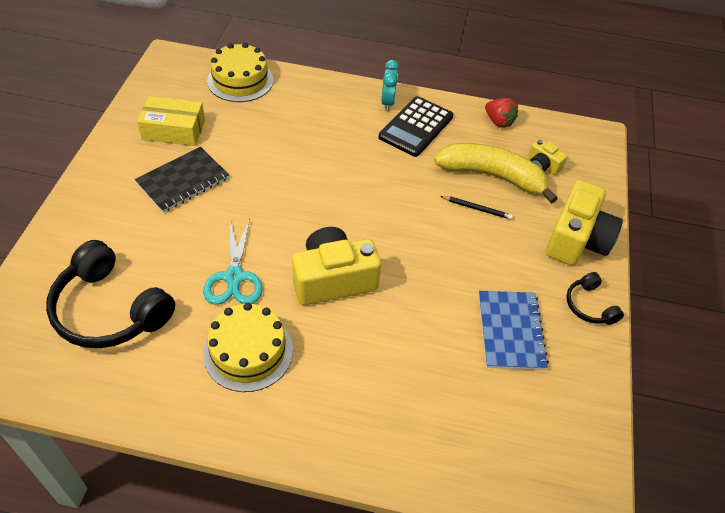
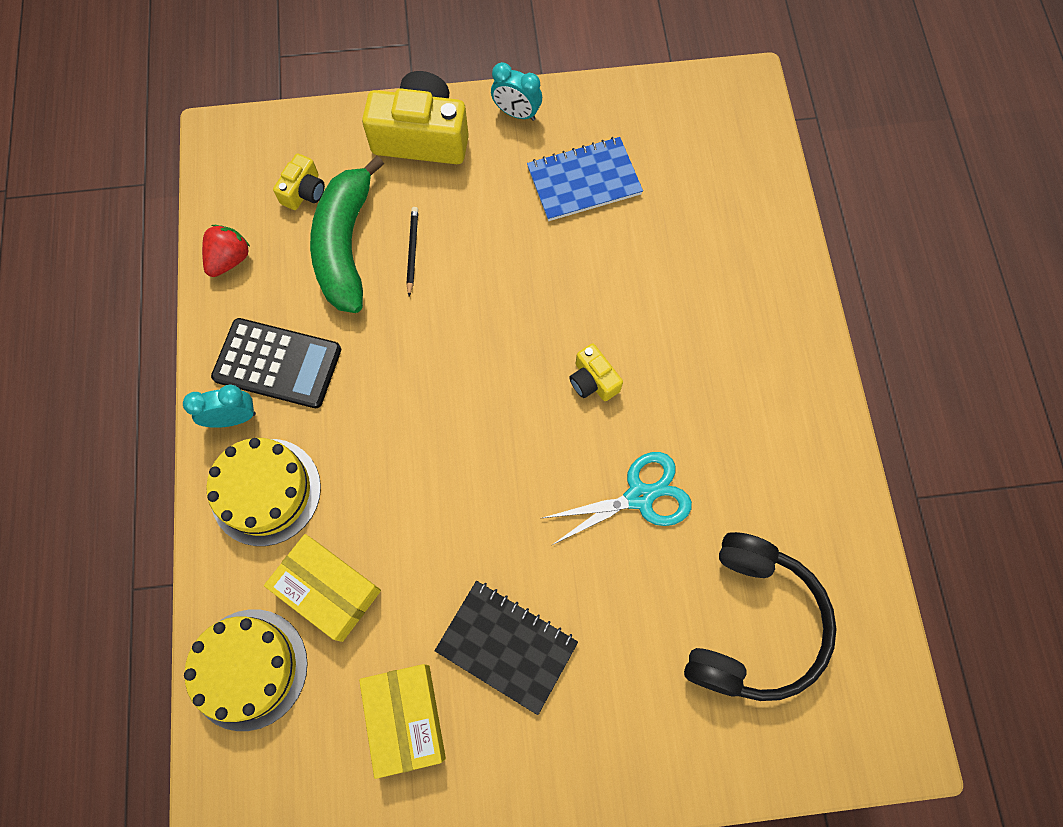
camera: 105 degrees left, 20 degrees up
(248, 351) = (732, 435): yellow cake -> yellow cake (266, 491)
(263, 117) = (328, 590): none -> yellow box
(333, 279) = (593, 380): yellow camera -> yellow camera, size x0.50
(492, 176) = (346, 245): yellow banana -> green banana
(589, 306) = (516, 113): black headphones -> turquoise clock

